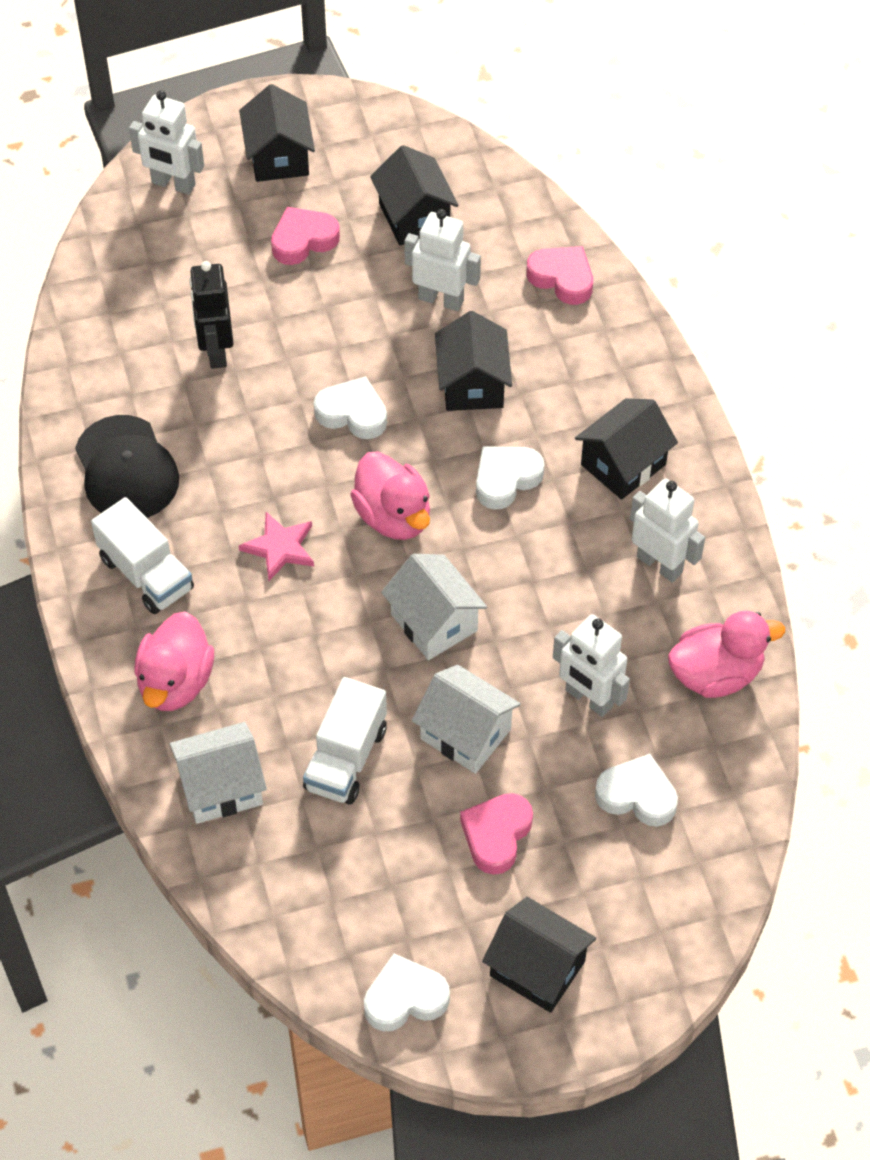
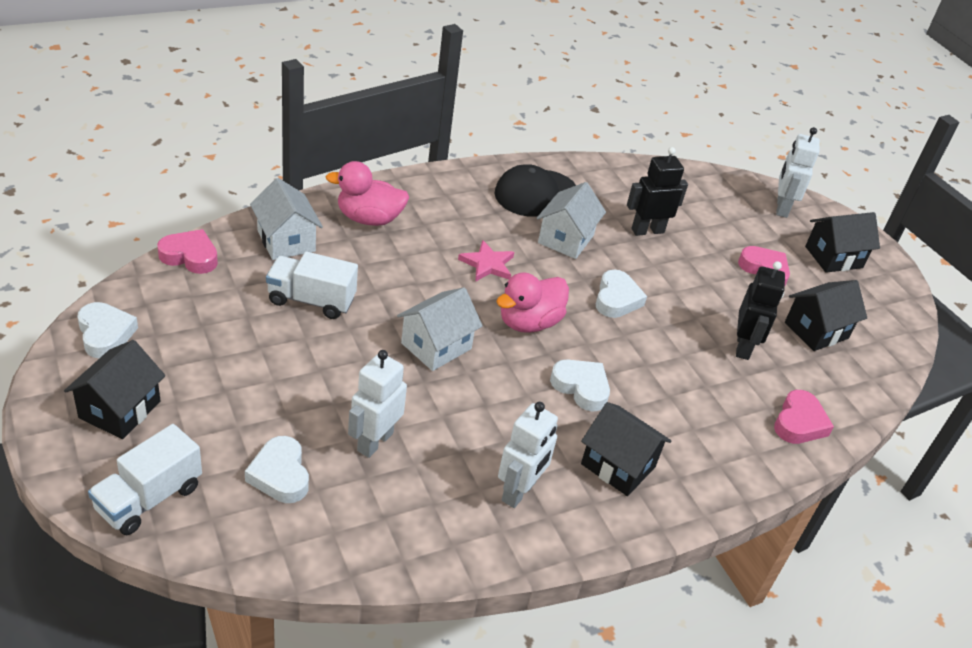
camera: 75 degrees right, 15 degrees down
(146, 574) = (454, 204): white truck -> white truck (149, 498)
(441, 299) = (743, 347): white robot -> black robot
(465, 734) = (336, 365): white house -> white house (566, 239)
(472, 384) = (667, 366): black house -> none
(496, 835) = (243, 384): pink heart -> pink heart (190, 256)
(637, 795) = (280, 475): white heart -> white heart turned 150 degrees clockwise
(716, 674) = (408, 533): pink duck -> none

